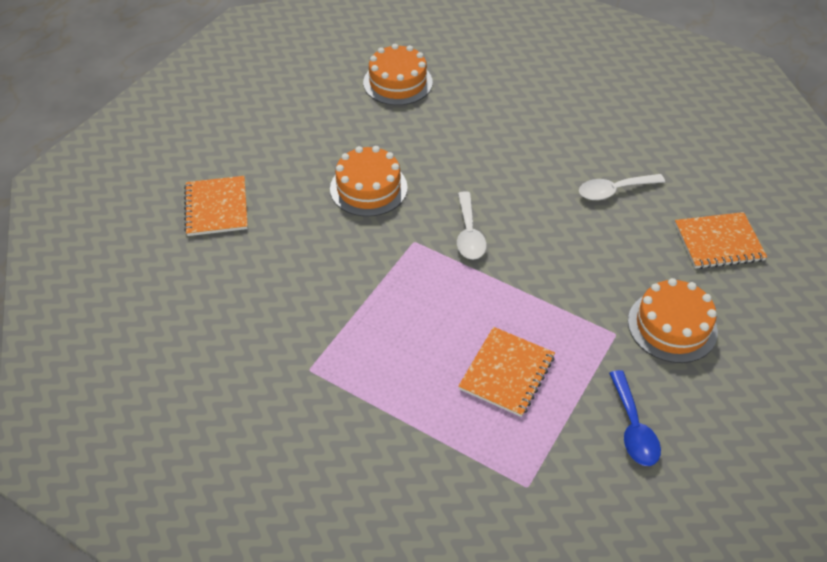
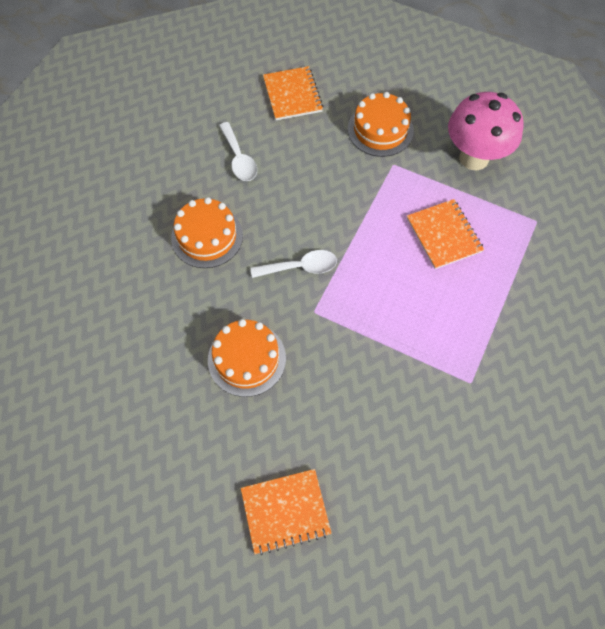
camera: 95 degrees left, 15 degrees up
(397, 82) = (79, 347): orange cake -> orange cake (207, 236)
(507, 373) = (444, 235): orange notebook -> orange notebook turned 45 degrees clockwise
(633, 427) = (474, 158): blue spoon -> pink mushroom

